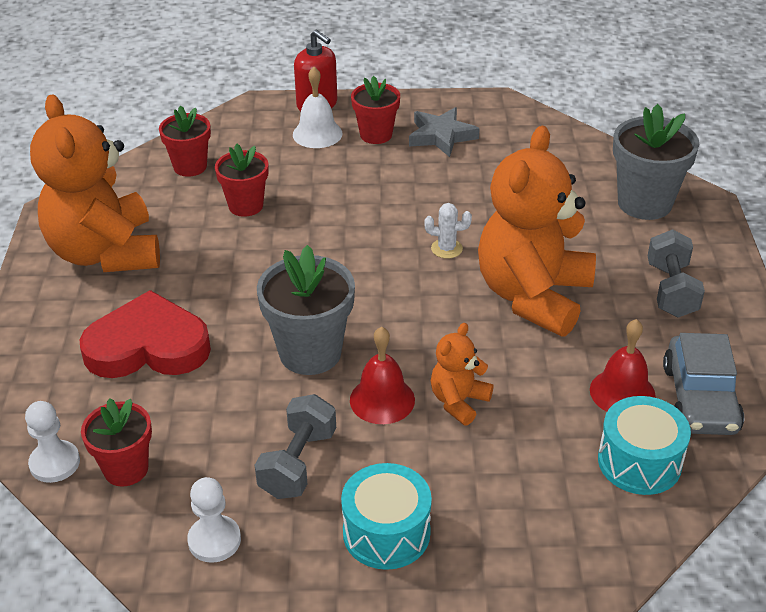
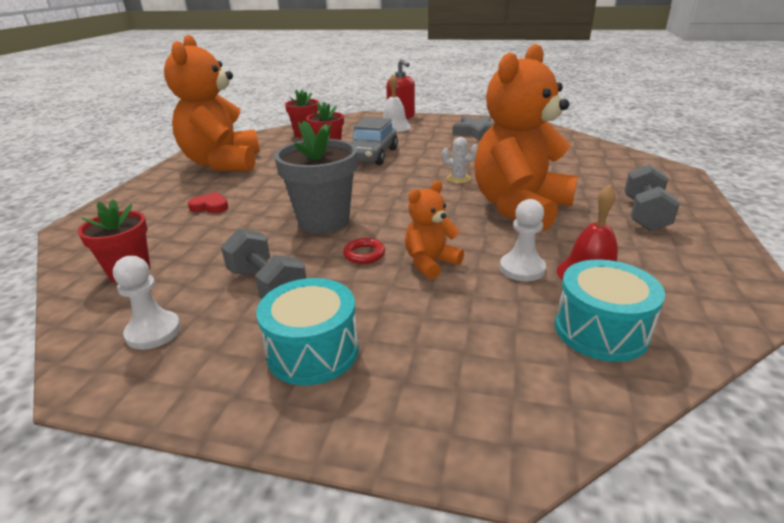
camera: 15 degrees right, 10 degrees down
(55, 463) = (83, 261): white pawn -> white pawn (522, 269)
(148, 346) = (210, 206): red heart -> red heart, size x0.41
(298, 463) = (267, 286): grey dumbbell -> grey dumbbell turned 75 degrees counterclockwise
(376, 135) = (432, 129): red flower pot -> none
(382, 400) = (364, 254): red bell -> red ring
(644, 203) = (624, 168): grey flower pot -> none
(699, 399) = (671, 288): grey car -> grey car (372, 155)

